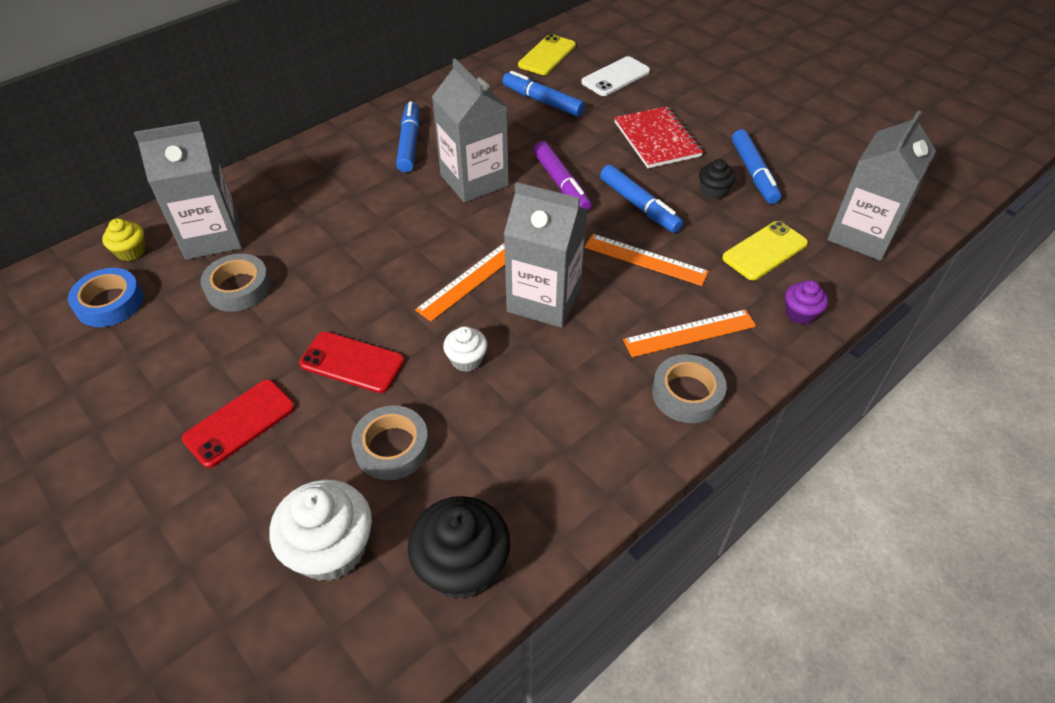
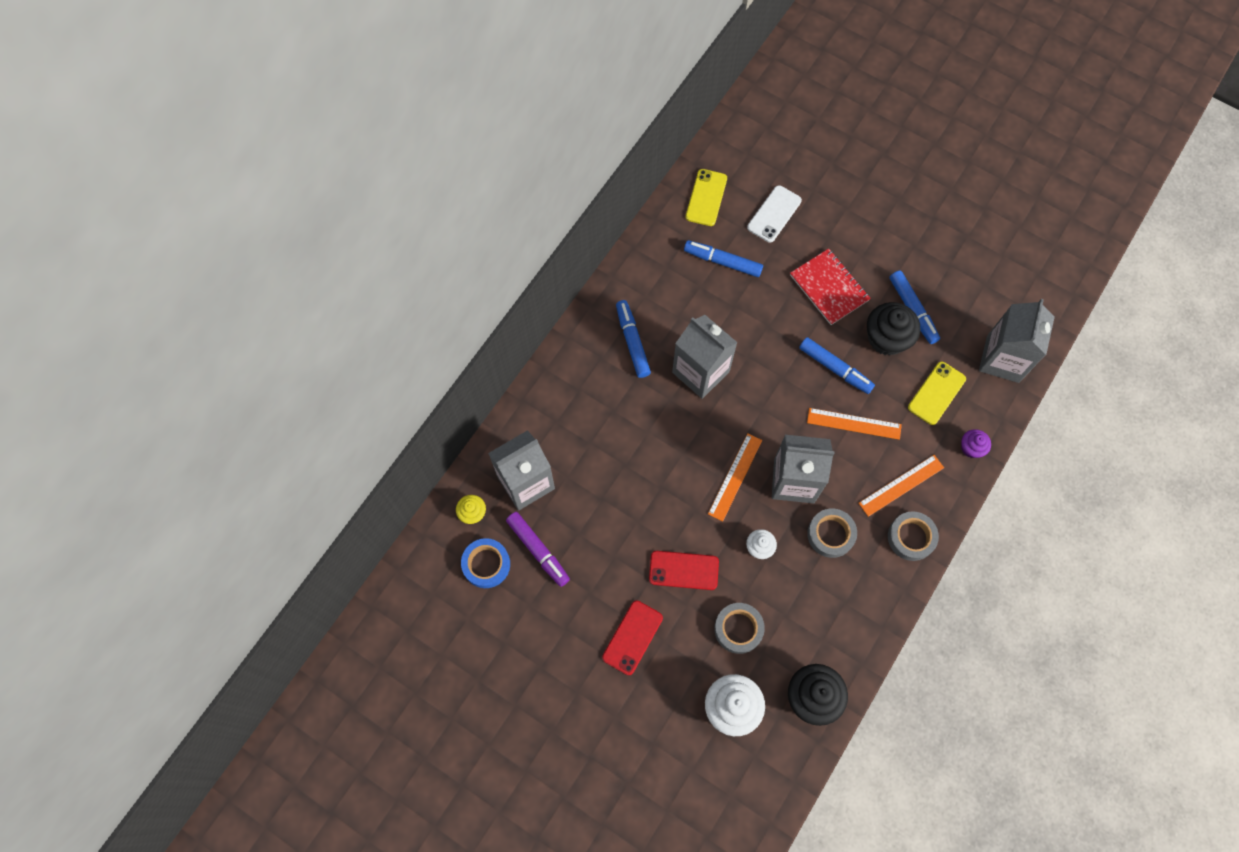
camera: 15 degrees left, 20 degrees up
(238, 288) = (572, 527): grey tape -> grey tape (830, 534)
(561, 184) = (769, 359): purple marker -> purple marker (538, 550)
(713, 191) = (886, 338): black cupcake -> black cupcake, size x1.86

